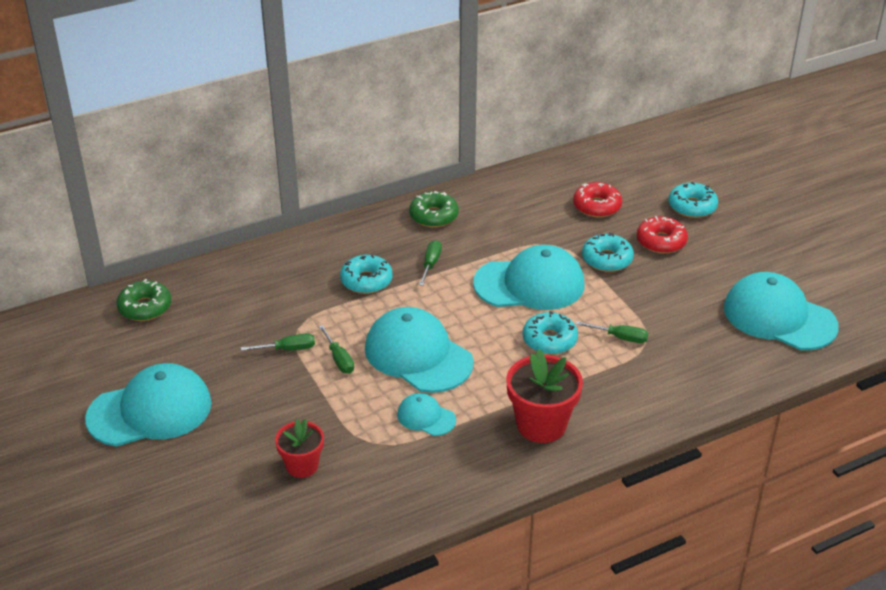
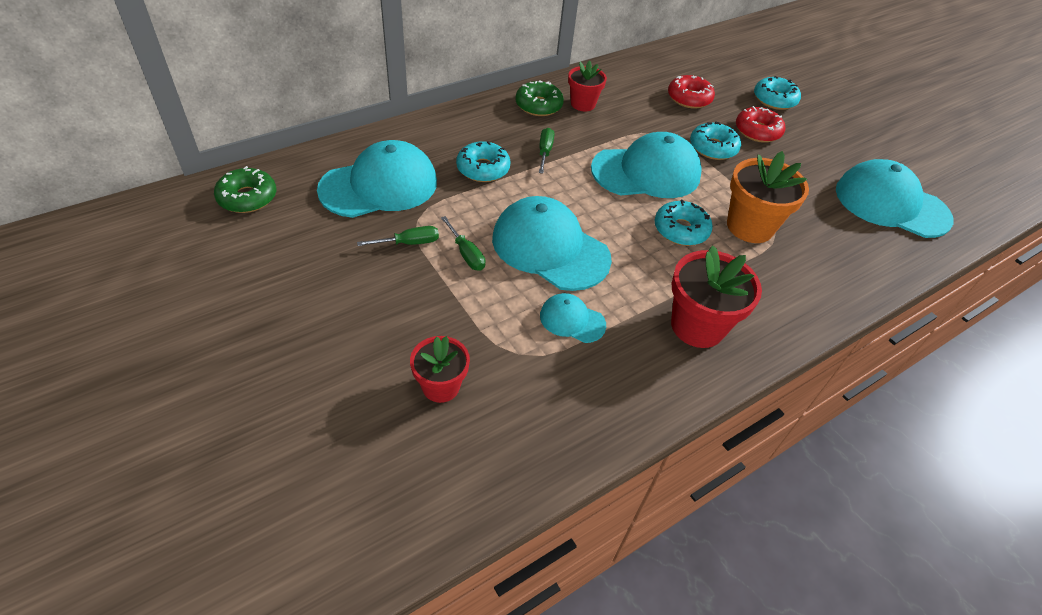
camera: 10 degrees left, 10 degrees up
(150, 411) = (255, 320): turquoise cap -> turquoise cap (379, 186)
(480, 214) = (583, 104): none -> red flower pot
(620, 338) = (750, 226): green screwdriver -> orange flower pot

